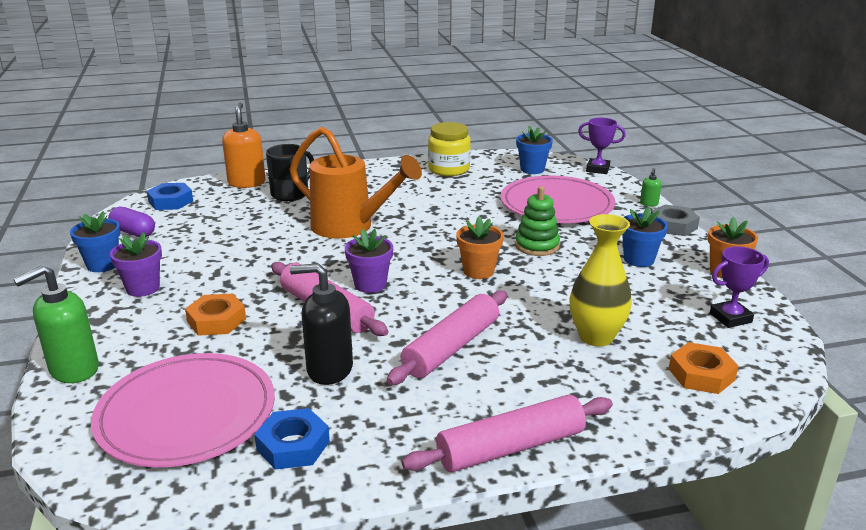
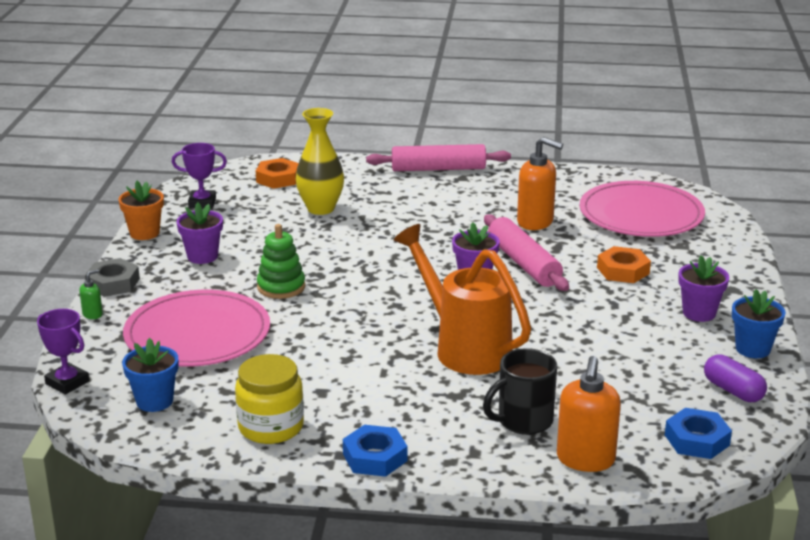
camera: 160 degrees left, 0 degrees up
(73, 370) = (735, 253): green soap dispenser -> none
(293, 445) = (571, 189): blue nut -> blue nut (375, 457)
(329, 369) = (535, 222): black soap dispenser -> orange soap dispenser
(451, 347) = (436, 220): pink rolling pin -> none
(478, 271) = (364, 272): orange flower pot -> none
(639, 259) = (202, 256): blue flower pot -> purple flower pot

